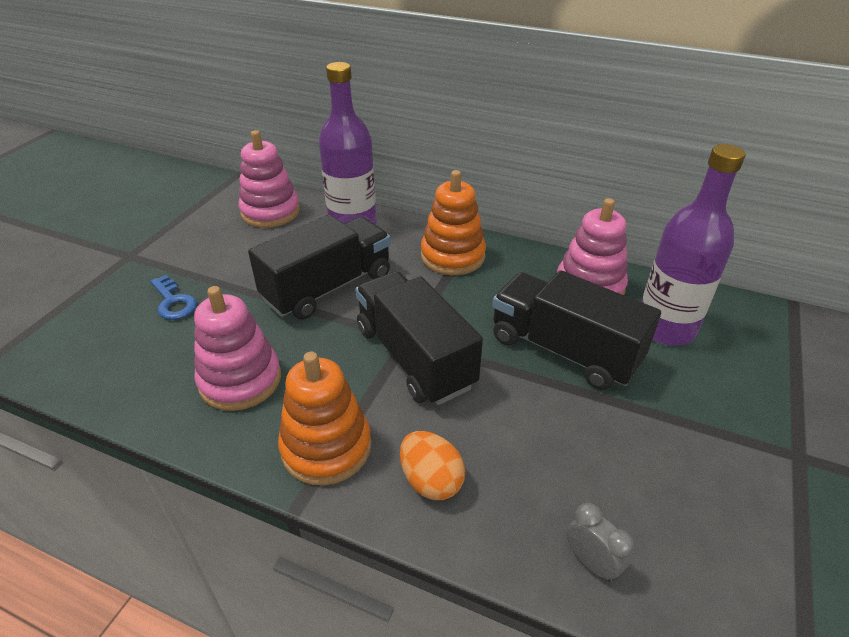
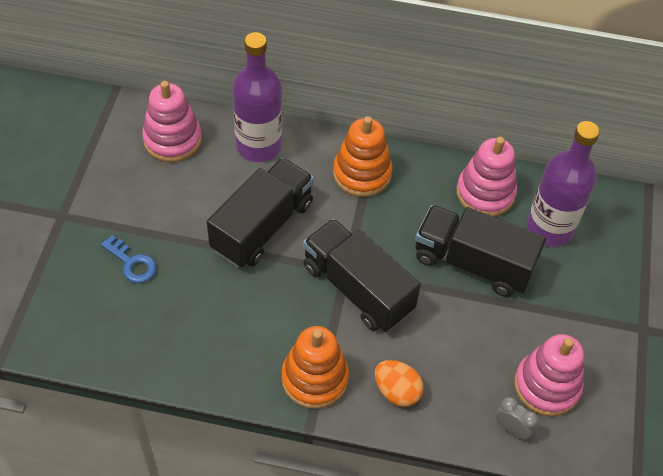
camera: 15 degrees left, 15 degrees up
(240, 380) = (226, 332): pink stacking toy -> pink stacking toy (546, 386)

